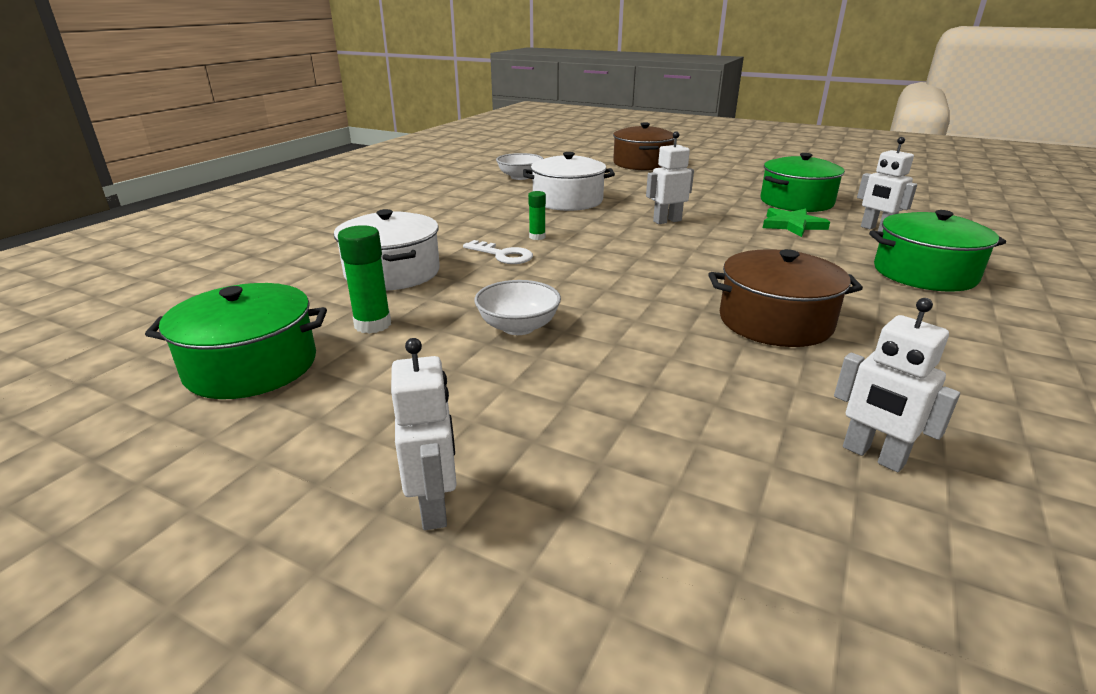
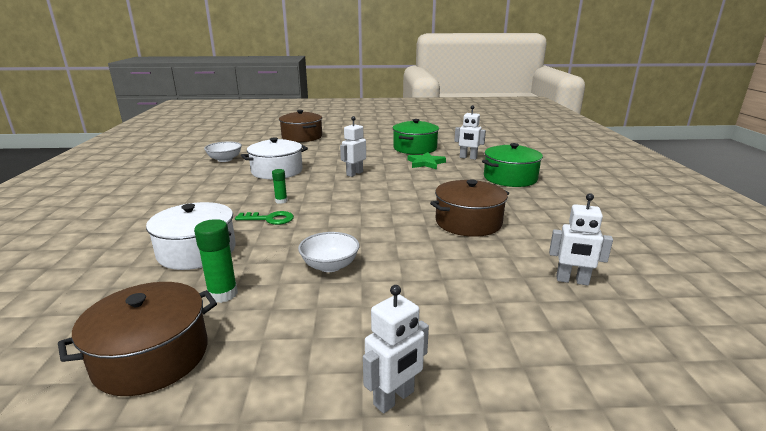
camera: 30 degrees left, 5 degrees down
(251, 366) = (152, 356): green pot -> brown pot
(434, 506) = (394, 398): white robot -> white robot turned 90 degrees clockwise
(503, 255) = (270, 219): white key -> green key

